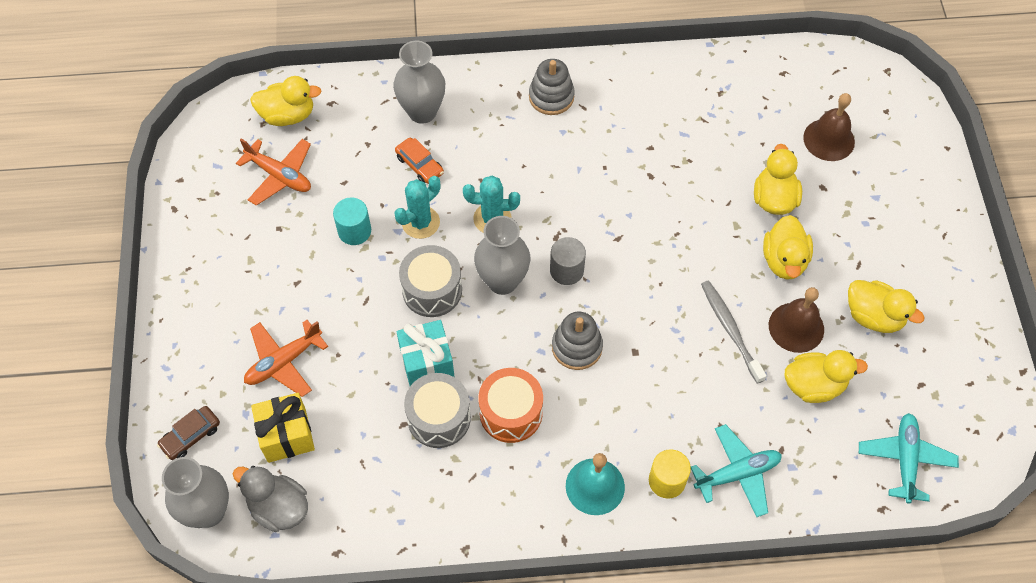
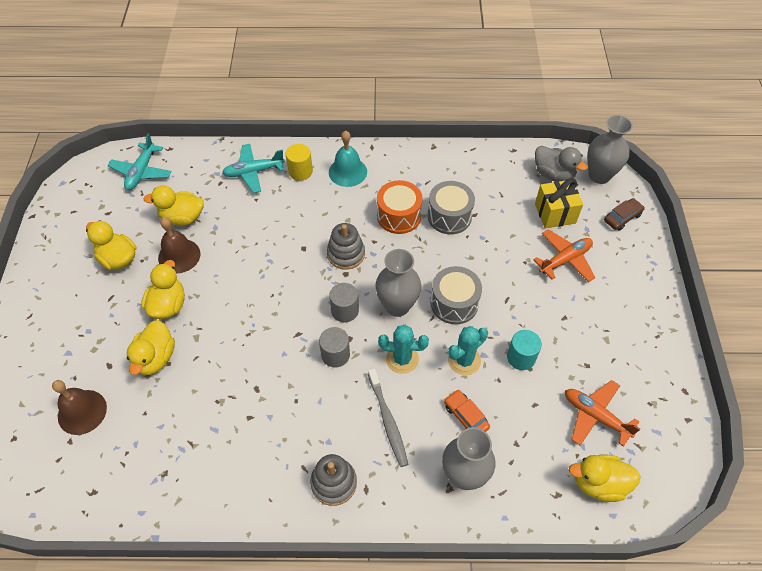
camera: 175 degrees left, 5 degrees down
(427, 363) = (458, 251): turquoise gift -> none
(569, 218) = (335, 355): none -> grey cylinder
(730, 330) = (228, 257): grey toothbrush -> grey toothbrush (388, 421)

